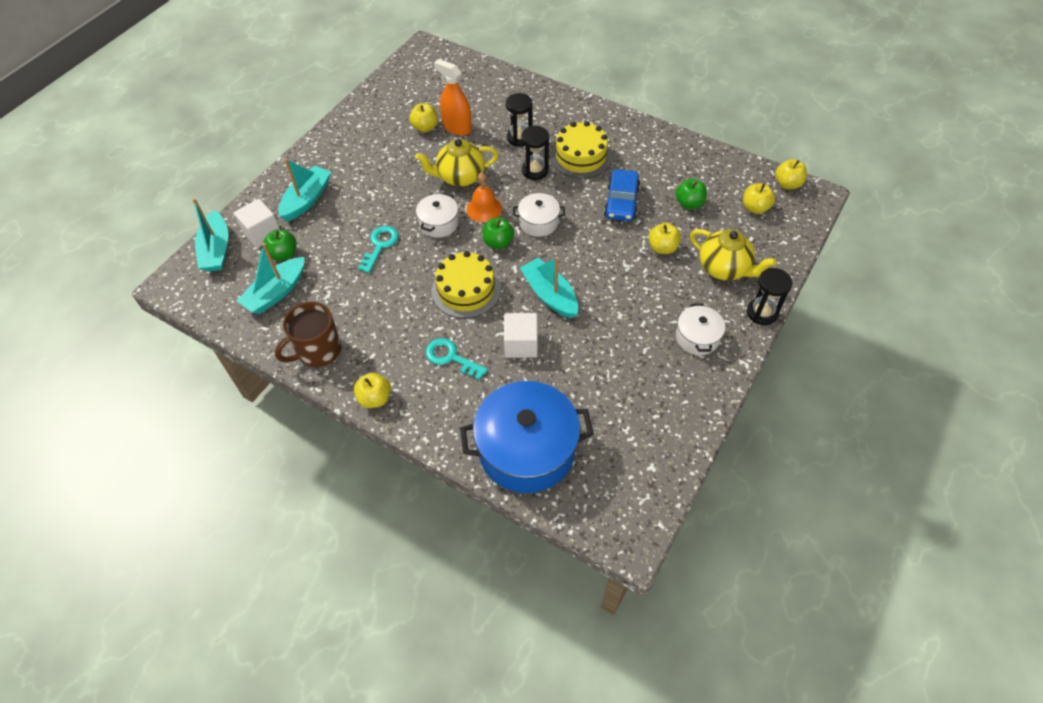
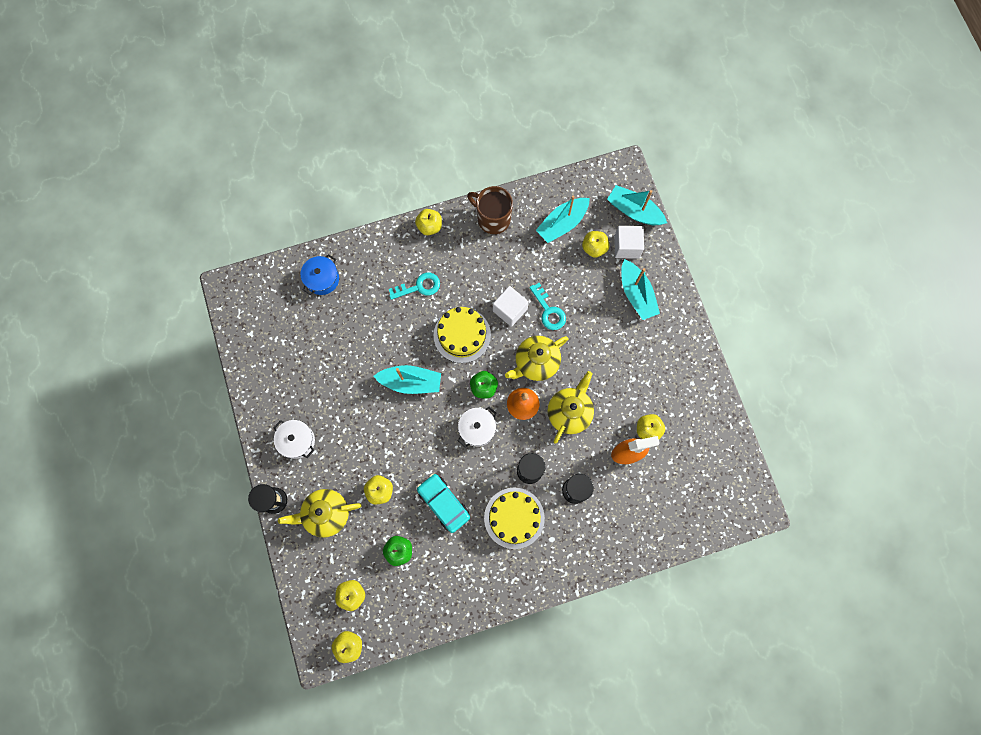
camera: 130 degrees right, 20 degrees up
(276, 293) = (562, 224): turquoise boat -> turquoise boat turned 120 degrees counterclockwise
(283, 254) = (594, 248): green apple -> yellow apple
(318, 351) = (492, 218): brown mug -> brown mug turned 60 degrees counterclockwise
(439, 223) = (536, 363): white pot -> yellow teapot
(521, 344) = (391, 333): white cube -> white cube (510, 310)
(526, 450) = (322, 279): blue pot -> blue pot, size x0.50
(621, 202) = (443, 503): blue car -> turquoise car

